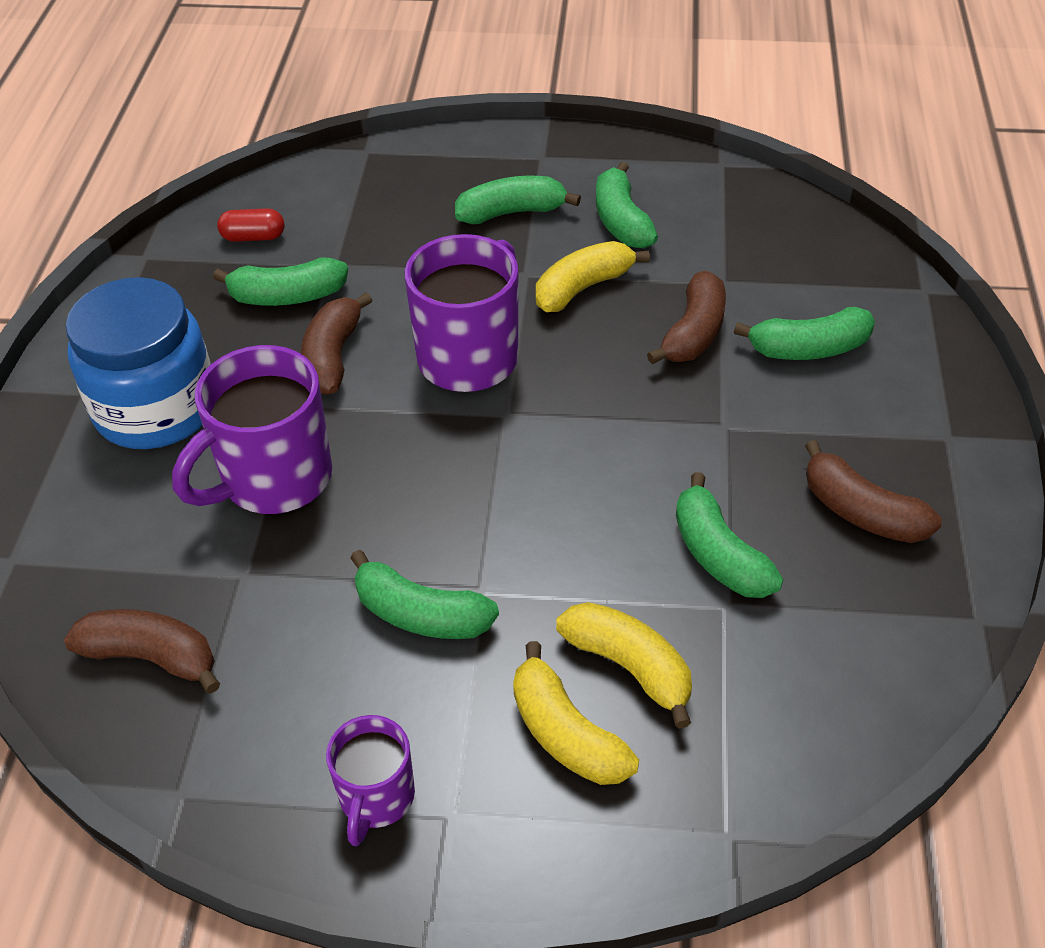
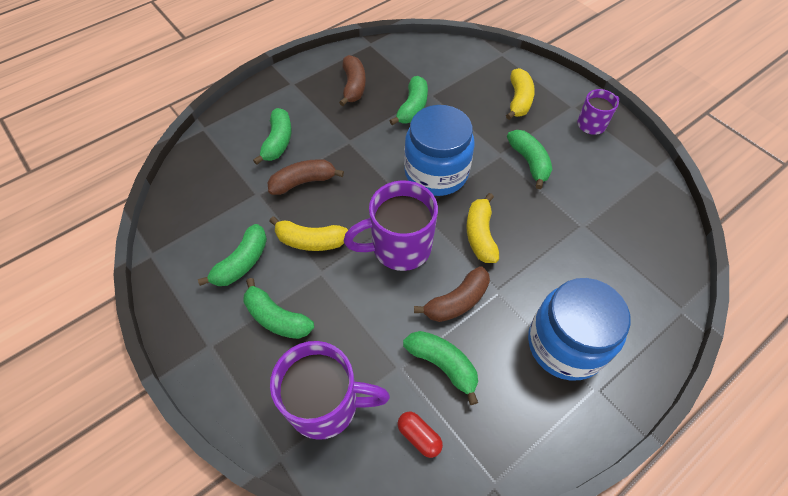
camera: 135 degrees left, 10 degrees up
(151, 657) = (641, 219): brown banana -> none
(274, 479) = (538, 257): purple mug -> purple mug (326, 404)
(543, 481) = (436, 172): none -> blue jar
(629, 667) = (480, 101): yellow banana -> yellow banana (480, 235)
(809, 349) = (278, 142): green banana -> green banana turned 60 degrees clockwise

